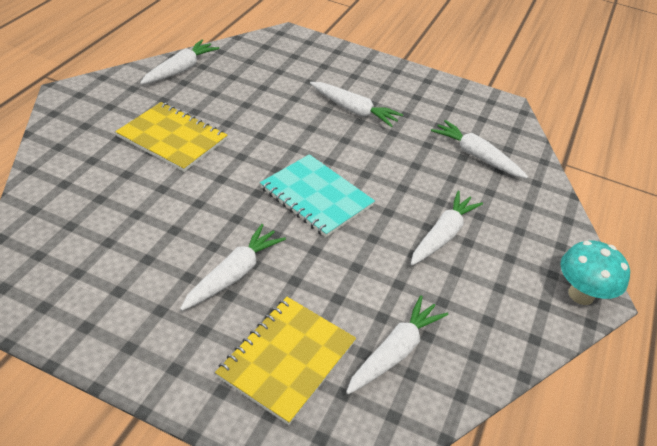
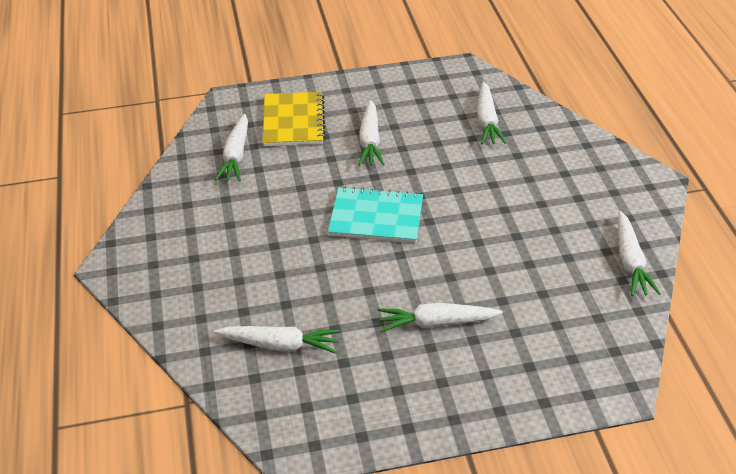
camera: 150 degrees right, 0 degrees up
(172, 138) = (531, 196): yellow notebook -> none
(442, 235) = (257, 244): white carrot -> white carrot (487, 121)
(581, 295) = (124, 259): turquoise mushroom -> none

